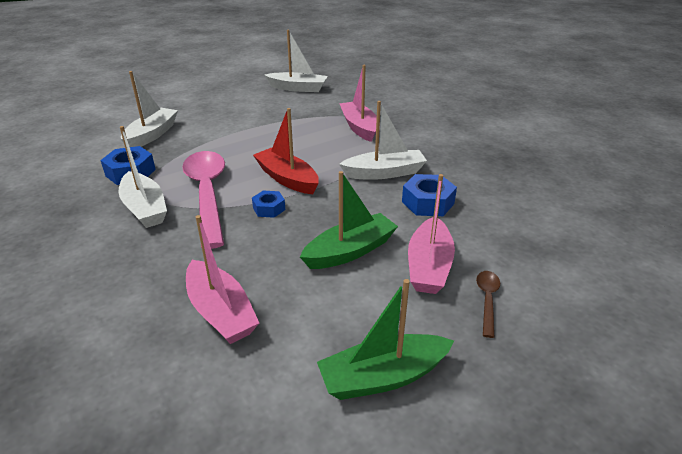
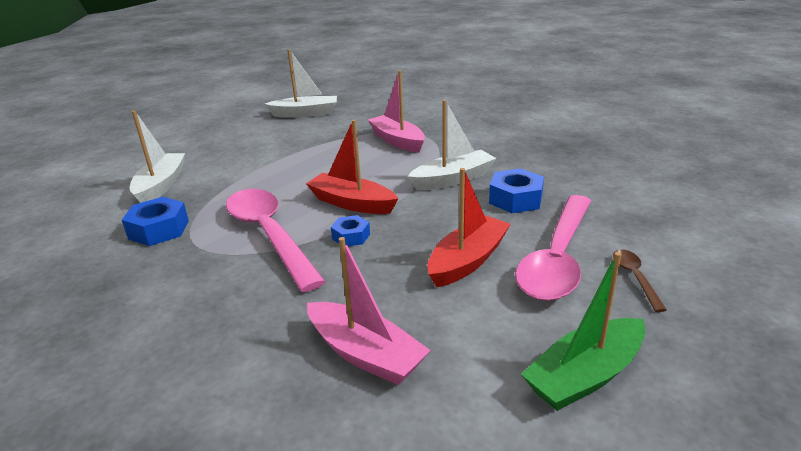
camera: 15 degrees left, 5 degrees down
(145, 208) = (201, 264): white boat -> none
(350, 251) = (467, 261): green boat -> red boat
(429, 266) = (557, 258): pink boat -> pink spoon

